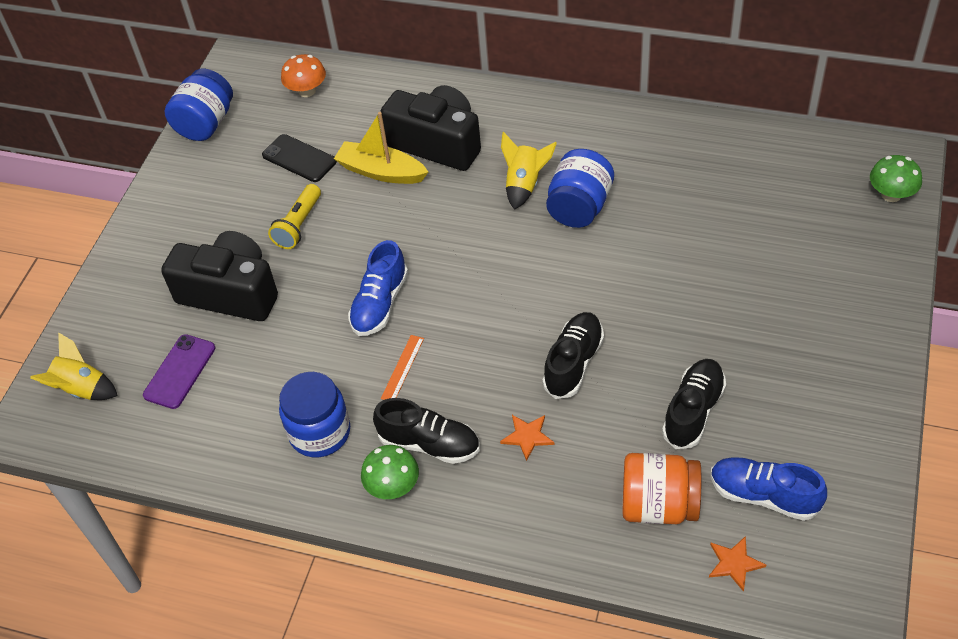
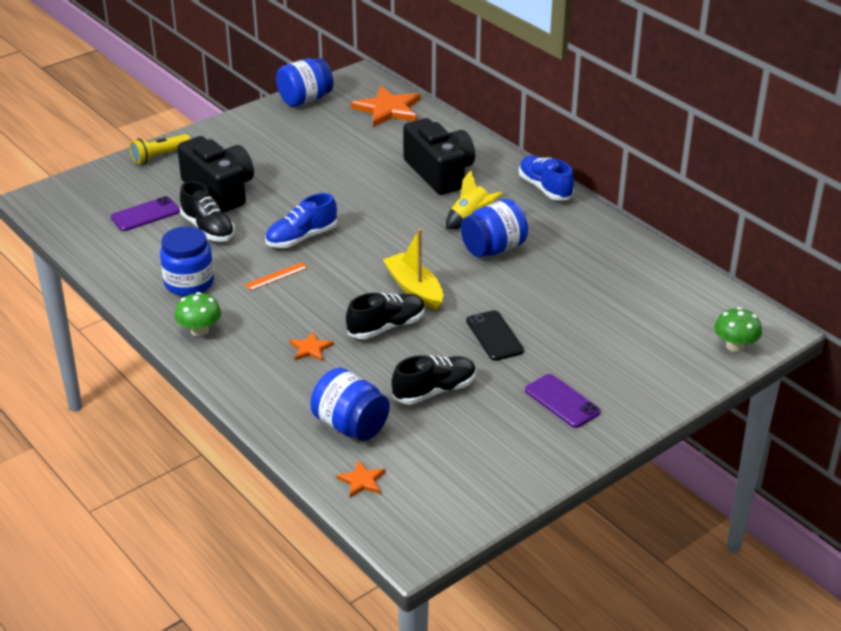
camera: 30 degrees right, 15 degrees down
(82, 389) = (83, 196): yellow rocket -> none
(298, 225) = (300, 176): yellow flashlight -> yellow flashlight (159, 156)
(299, 158) = (341, 142): black phone -> black phone (494, 336)
(307, 91) = (388, 109): orange mushroom -> orange star
(381, 172) = (384, 171): yellow boat -> yellow boat (414, 289)
(429, 444) = (246, 321): black shoe -> black shoe (208, 229)
(658, 505) = (350, 425): orange jar -> blue jar
(763, 495) = (426, 458): blue shoe -> blue shoe (545, 188)
(814, 349) = (562, 401): none -> purple phone

